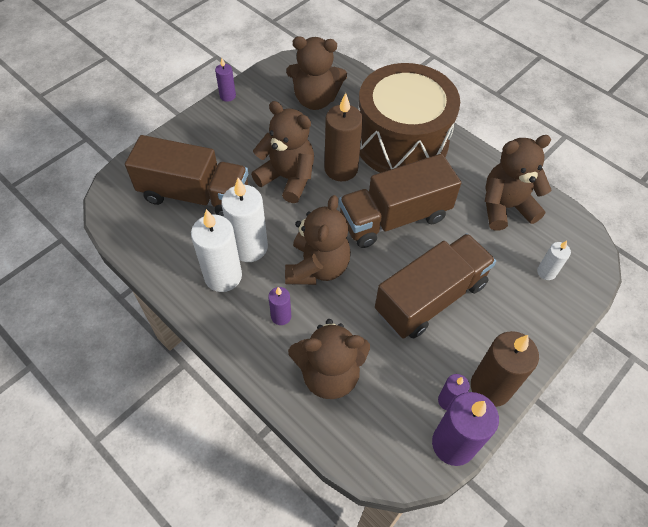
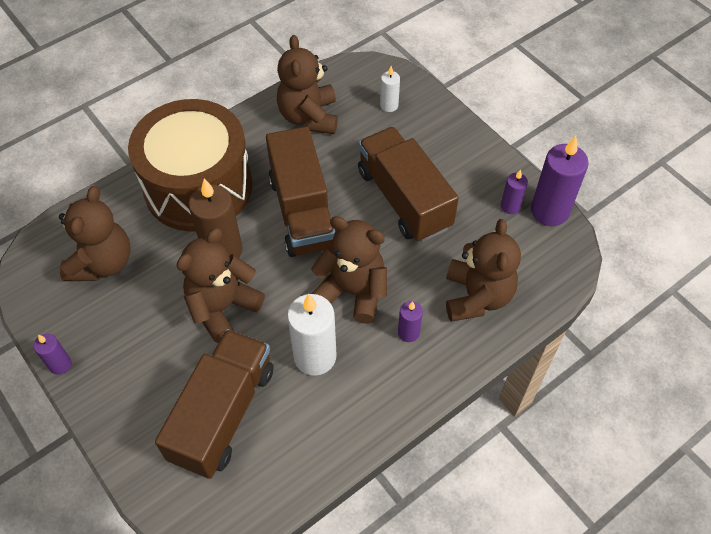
camera: 80 degrees left, 0 degrees up
(223, 276) = (349, 387): white candle -> none
(490, 387) = (499, 173): brown candle -> none

